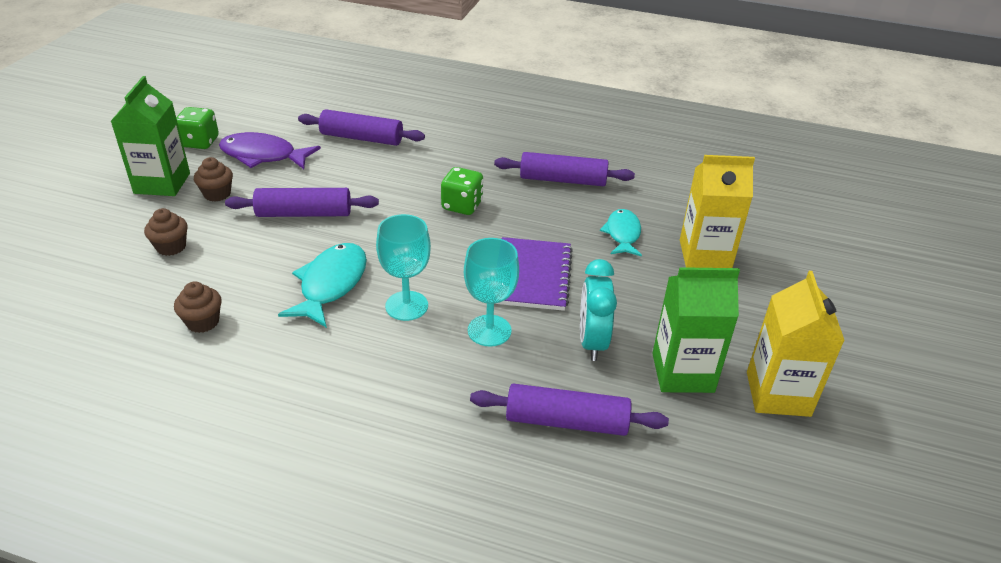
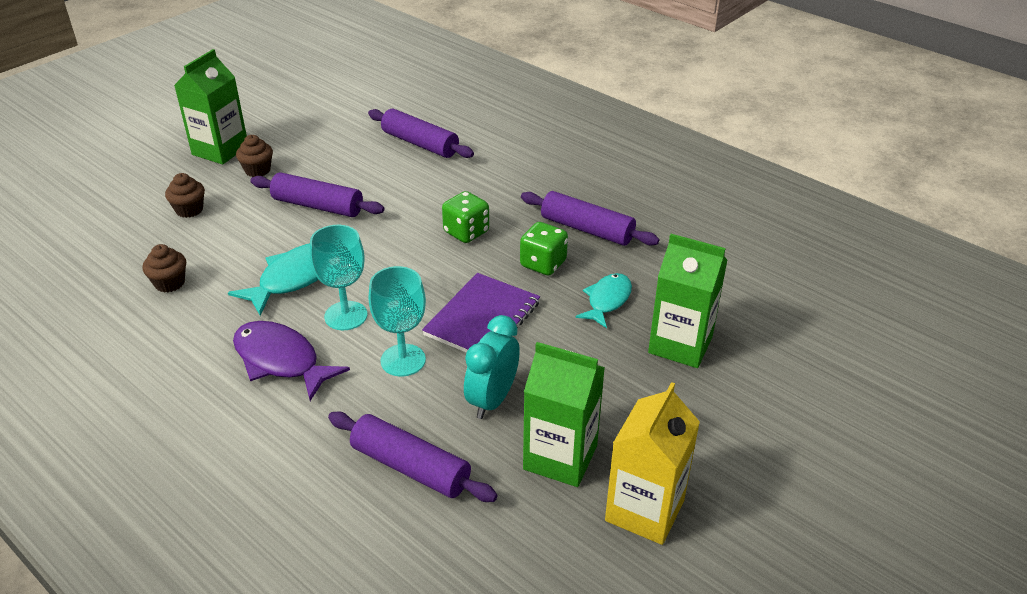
camera: 25 degrees right, 0 degrees up
(200, 142) = (276, 118): green dice -> green dice (543, 264)
(263, 156) = (320, 142): purple fish -> purple fish (281, 361)
(705, 254) = (680, 344): yellow carton -> green carton

